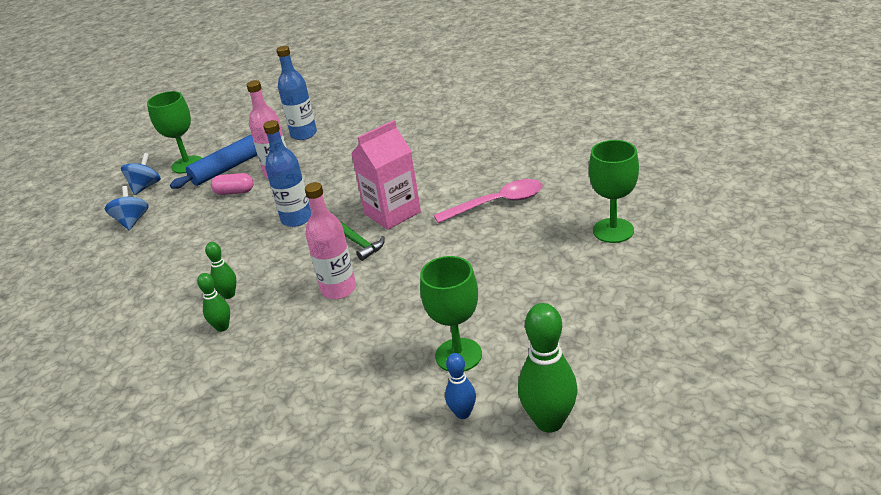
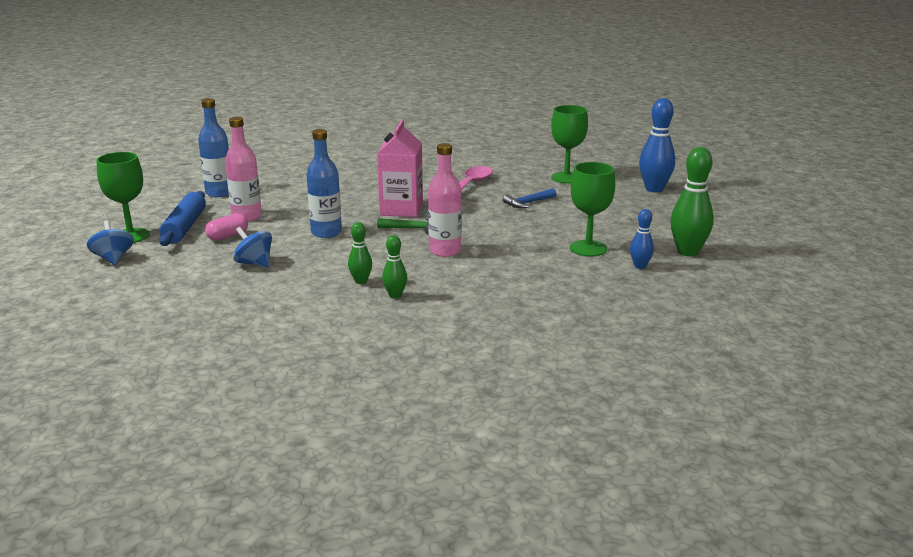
camera: 50 degrees left, 10 degrees down
(132, 221) = (153, 279): blue spinning top -> blue spinning top (254, 263)
(511, 254) = (528, 203): none -> blue hammer
(685, 294) = (654, 189): none -> blue bowling pin

